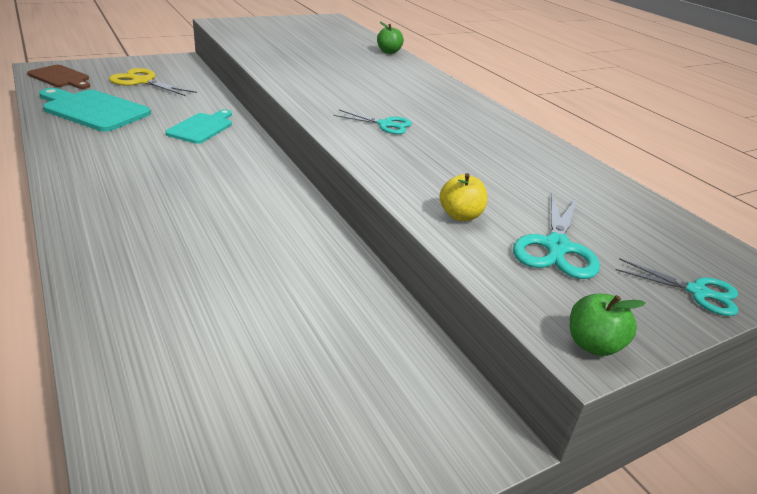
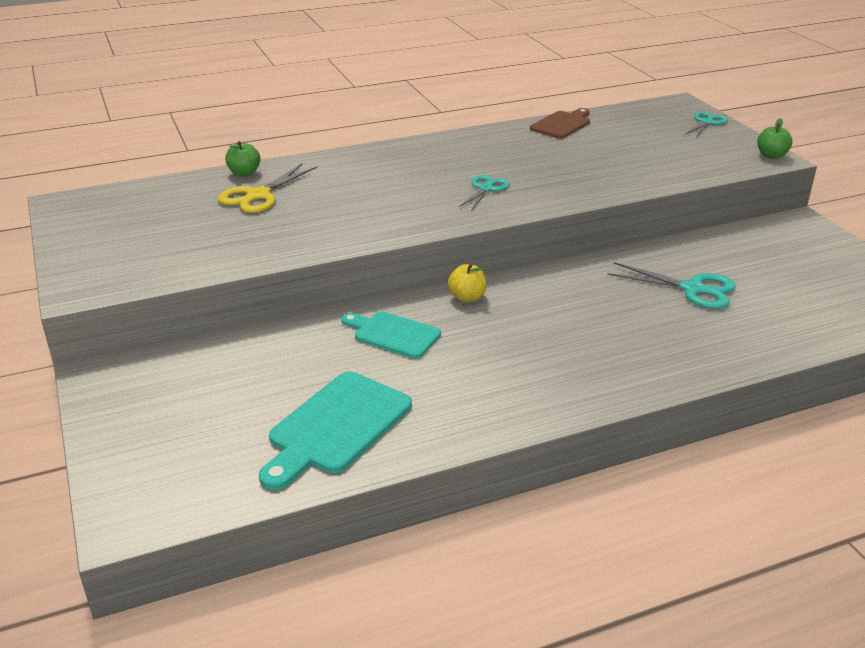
camera: 80 degrees left, 0 degrees up
(60, 77) = (183, 487): brown cutting board -> brown cutting board (562, 124)
(142, 81) = (213, 399): yellow scissors -> yellow scissors (258, 195)
(460, 215) = (649, 173): yellow apple -> yellow apple (467, 297)
(556, 247) = (676, 150): turquoise scissors -> turquoise scissors (692, 289)

